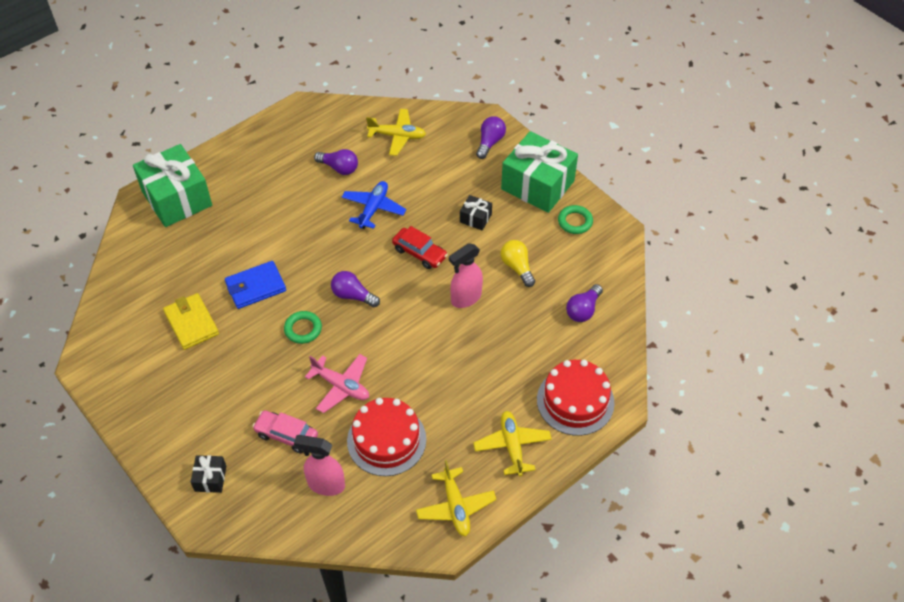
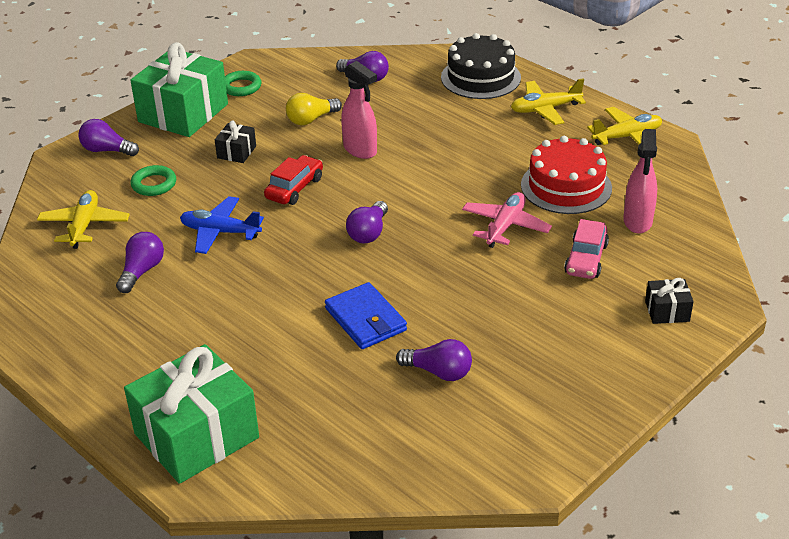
camera: 95 degrees left, 15 degrees down
(191, 323) = (438, 372): yellow wallet -> purple light bulb
(303, 329) = (428, 267): green ring -> green ring (154, 184)
(575, 401) = (480, 77): red cake -> black cake

